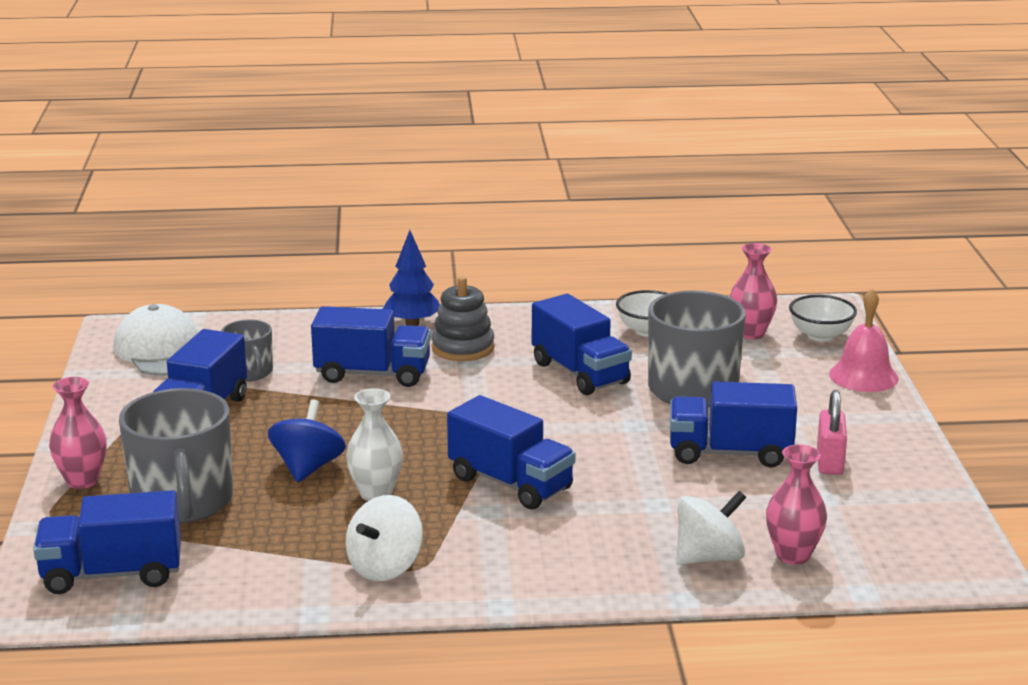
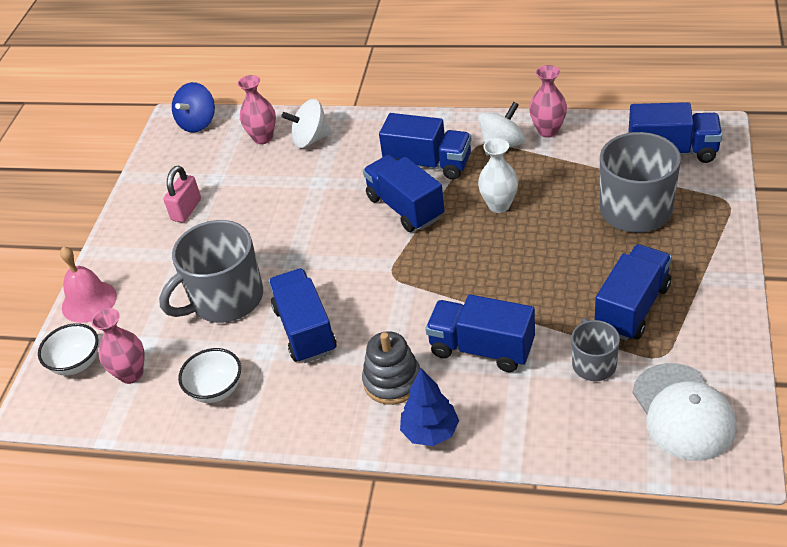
camera: 160 degrees left, 20 degrees up
(82, 481) = (714, 235): pink vase -> pink vase (548, 131)
(308, 468) = (545, 235): blue spinning top -> blue spinning top (198, 123)
(730, 453) = (245, 224): blue truck -> blue truck (428, 164)

